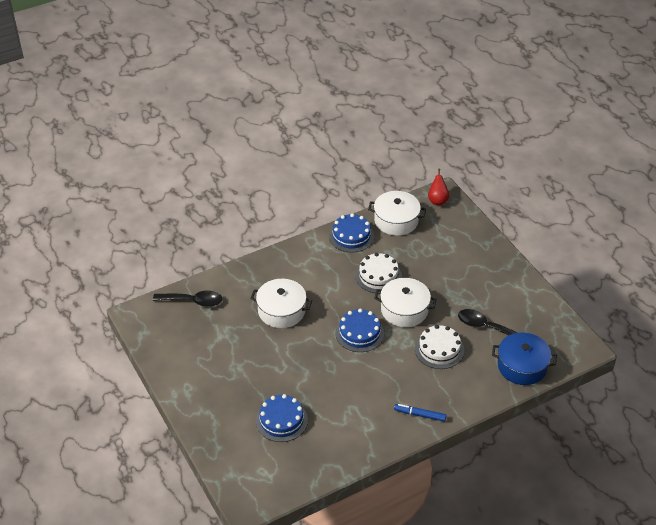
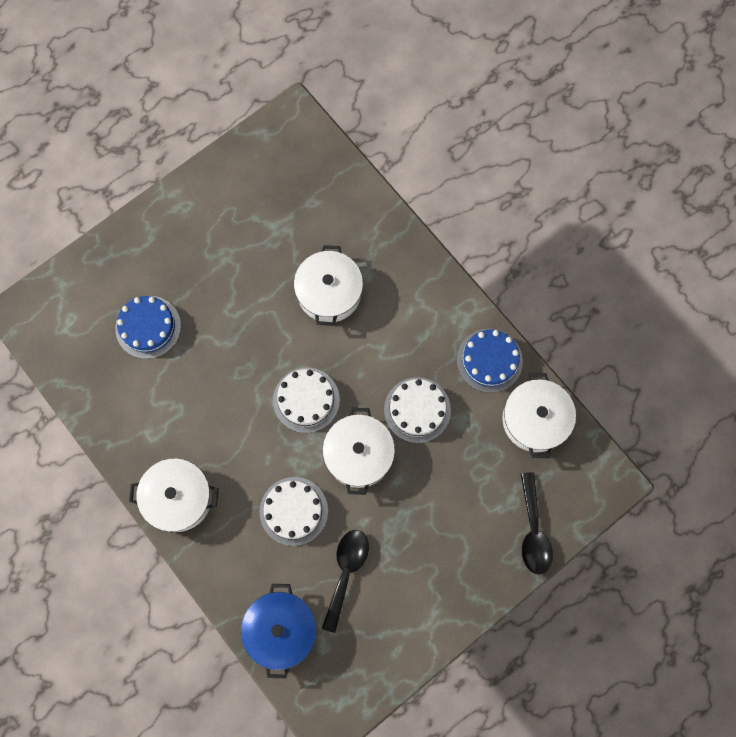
camera: 80 degrees right, 30 degrees up
(193, 301) = (327, 179): black spoon -> black spoon (533, 530)
(359, 333) = (306, 400): blue cake -> white cake
(420, 415) = (178, 498): blue marker -> white pot
(438, 200) = (593, 476): red pear -> none

